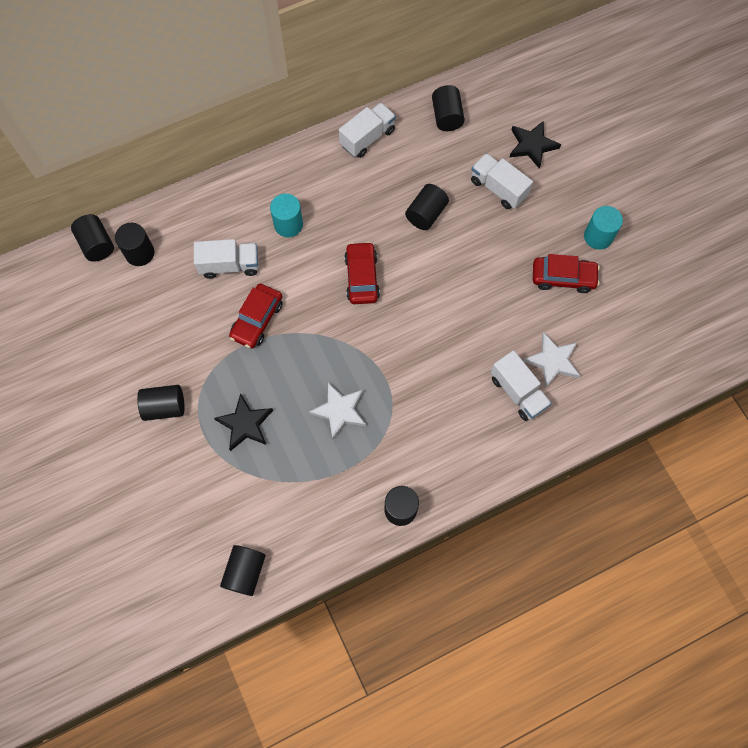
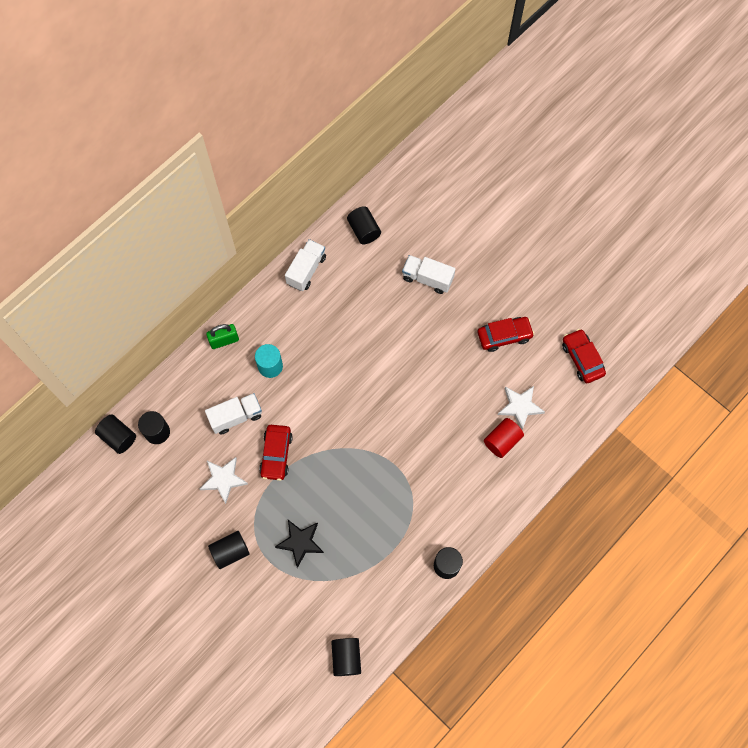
camera: 20 degrees left, 0 degrees up
(250, 182) = (224, 340): none -> green padlock
(339, 411) = (370, 505): white star -> white star (223, 479)
(361, 277) = (346, 390): red car -> red car (582, 359)
(426, 214) = (378, 320): black cylinder -> none
(517, 392) = (502, 441): white truck -> red cylinder
(532, 145) = (441, 233): black star -> none
(598, 236) = (519, 293): turquoise cylinder -> none

